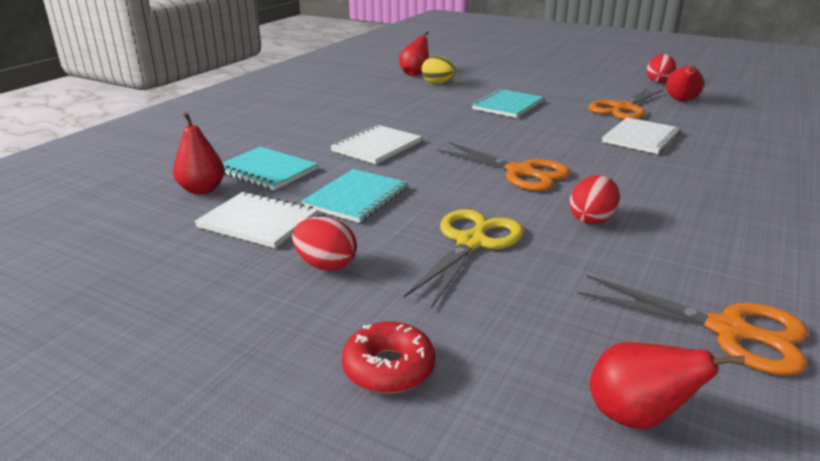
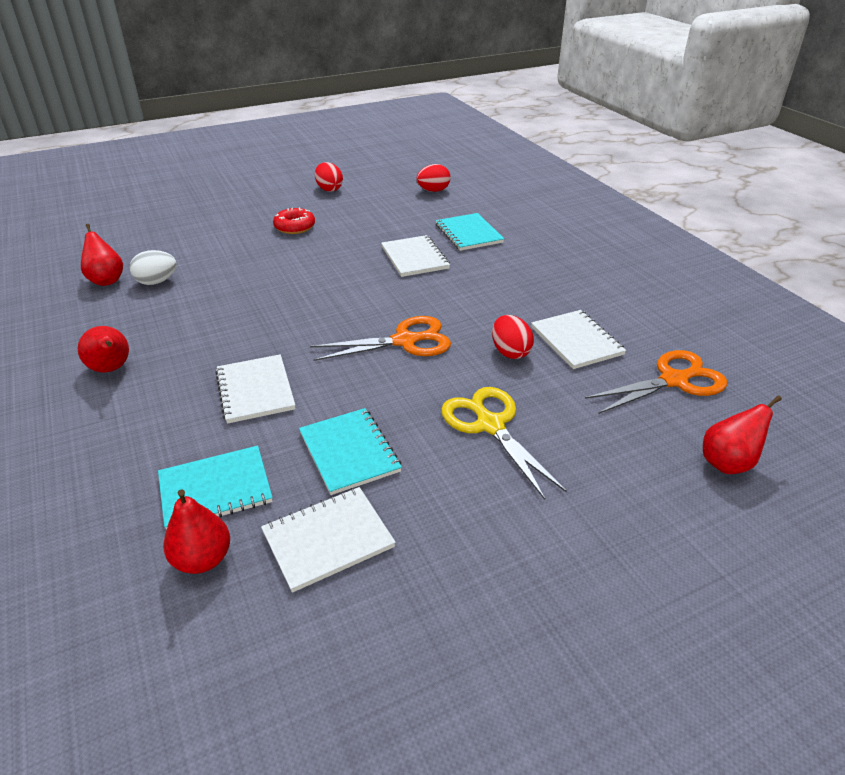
camera: 55 degrees left, 10 degrees up
(326, 265) = (453, 524): red egg -> red egg (433, 191)
(388, 368) = (620, 549): red donut -> red donut (295, 227)
(437, 83) = (157, 282): yellow egg -> white egg
(507, 105) = (270, 275): turquoise notebook -> turquoise notebook (468, 233)
(623, 108) = (355, 232): orange scissors -> none
(678, 247) = (576, 341): none -> white notebook
(681, 101) = (377, 204): red pear -> red pear (111, 369)

